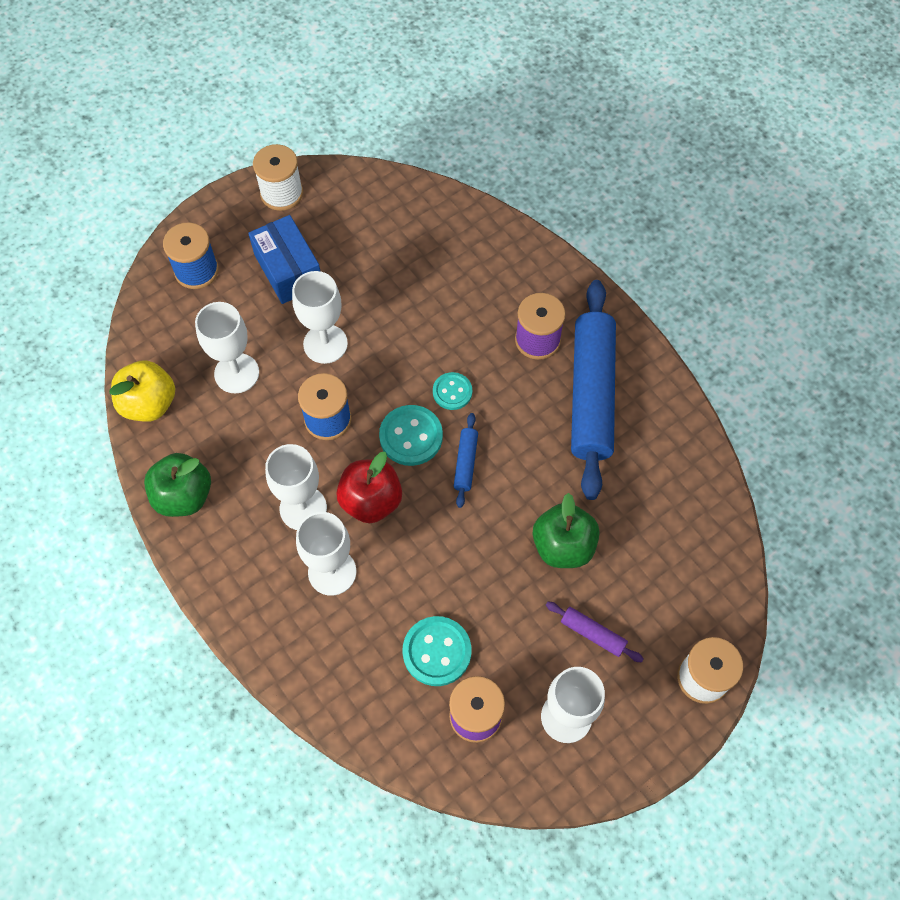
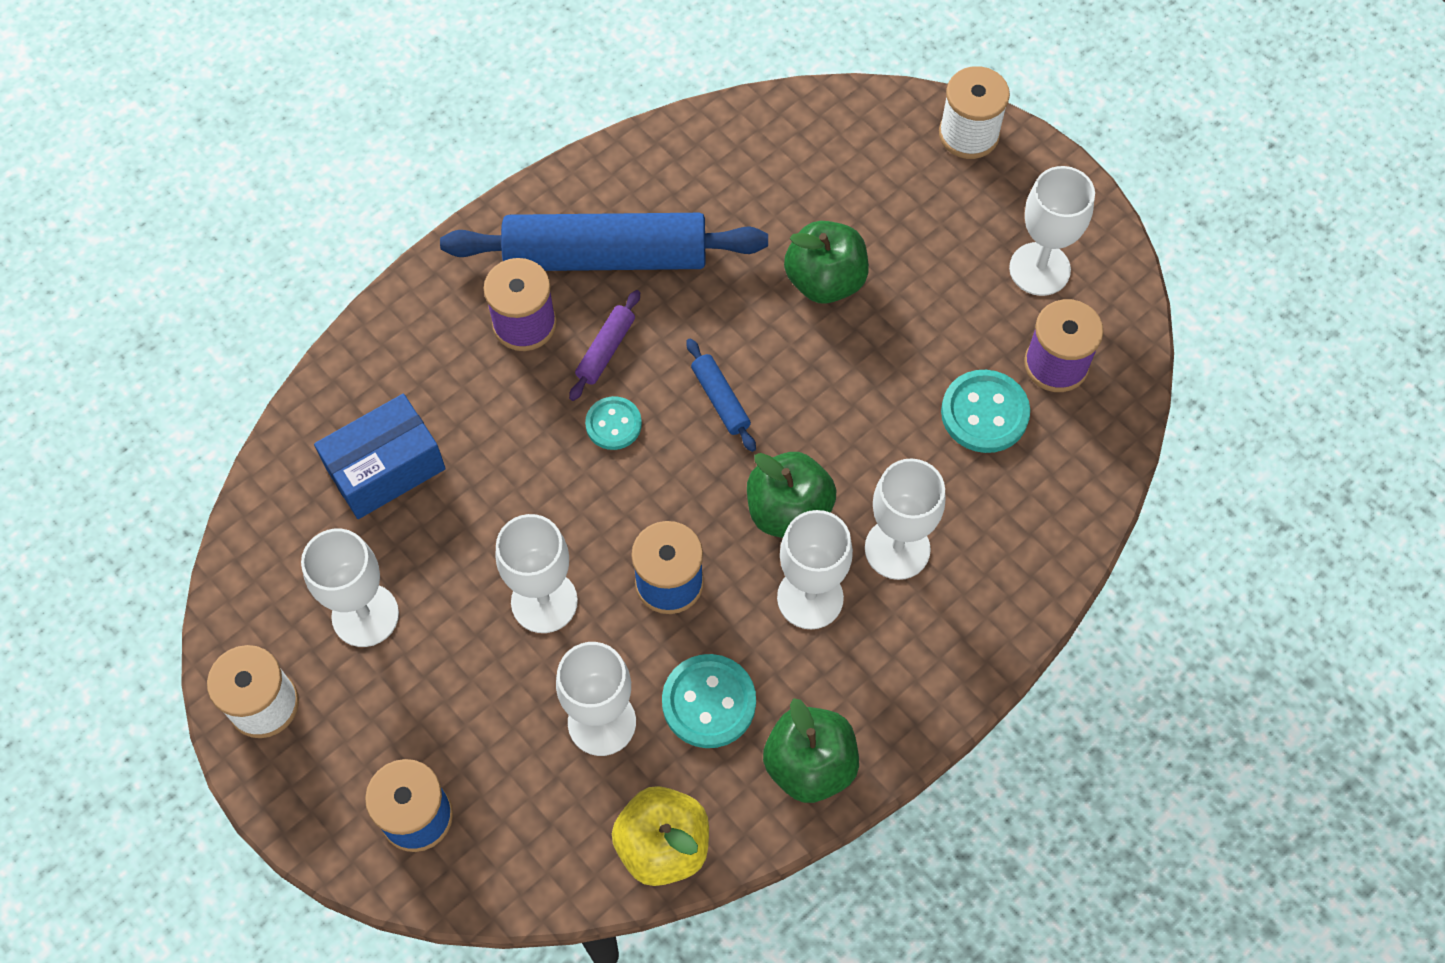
camera: 95 degrees left, 0 degrees up
(288, 270) = (413, 673): blue box -> blue box (385, 468)
(331, 245) = (365, 615): none -> white goblet
(371, 501) = (789, 511): red apple -> green apple
(411, 436) = (687, 471): turquoise button -> turquoise button (709, 702)
(466, 463) = (720, 399): blue rolling pin -> blue rolling pin turned 60 degrees clockwise
(593, 634) = (934, 245): purple rolling pin -> purple rolling pin (605, 350)

